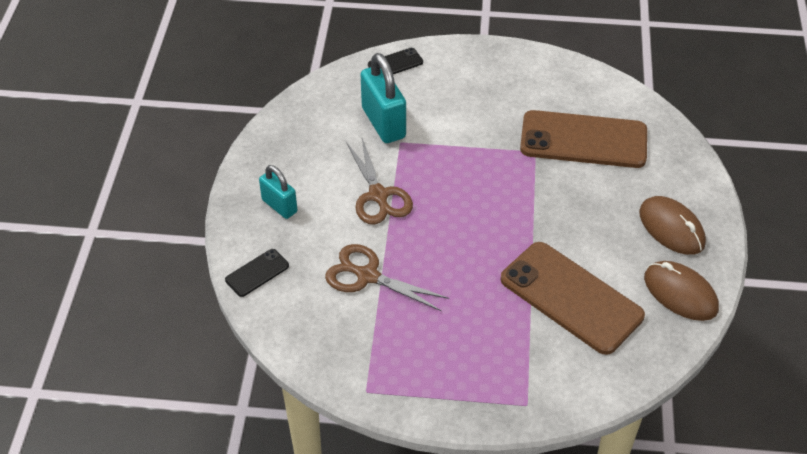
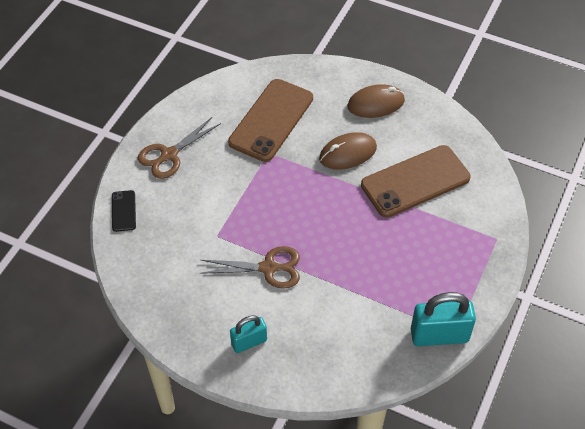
camera: 70 degrees left, 5 degrees up
(257, 273) = (315, 377): black phone -> none
(367, 276) = (348, 300): brown scissors -> brown scissors (169, 155)
(383, 123) = (189, 240): turquoise padlock -> turquoise padlock (439, 335)
(680, 293) = (433, 121): brown mouse -> brown mouse (348, 153)

